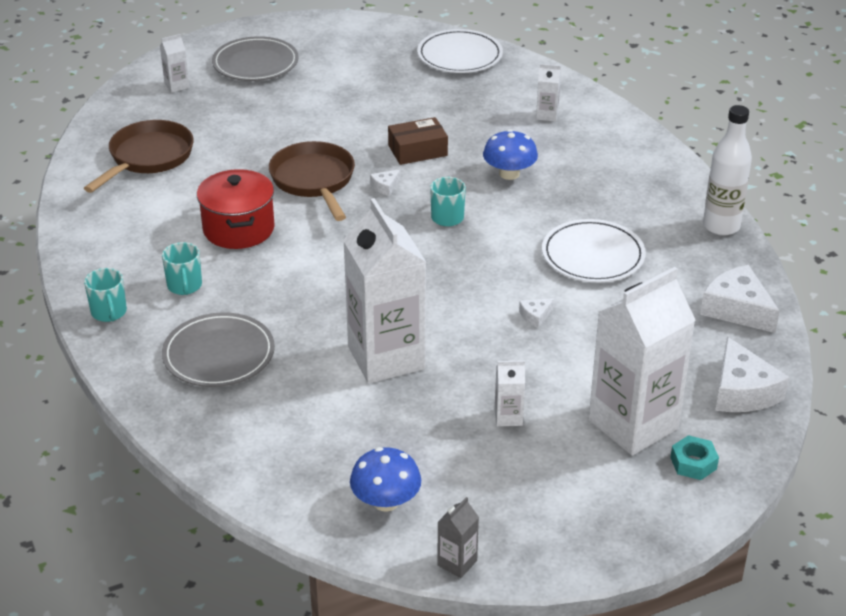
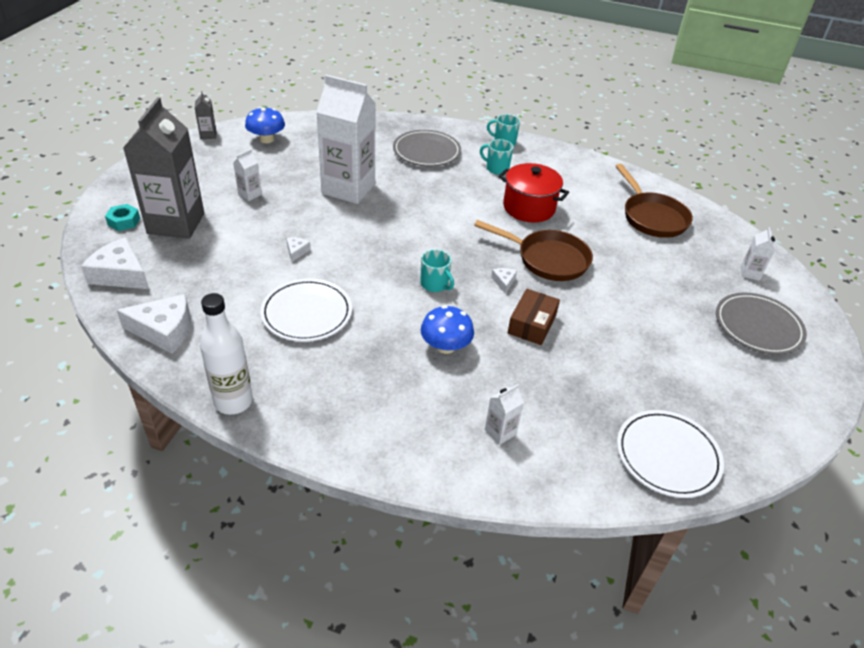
camera: 130 degrees right, 5 degrees up
(633, 424) = (176, 223): white carton -> grey carton

